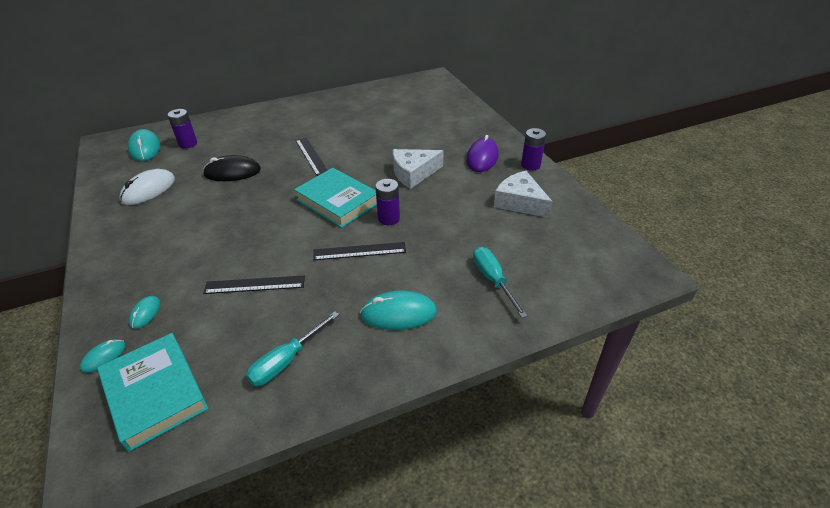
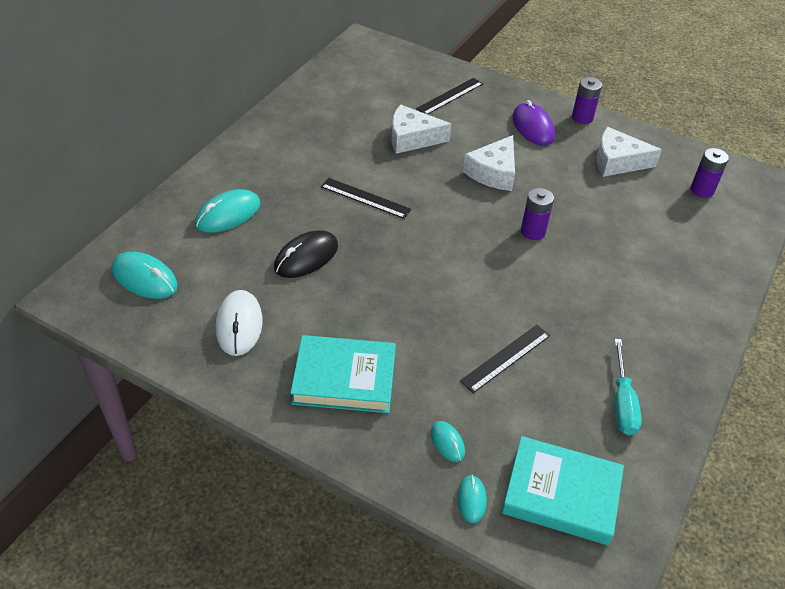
camera: 40 degrees left, 5 degrees up
(188, 144) = (193, 247): purple battery -> purple battery (702, 190)
(337, 201) = (463, 237): turquoise book -> turquoise book (344, 378)
(359, 251) = (550, 276): black ruler -> black ruler (450, 96)
(388, 135) = (412, 138): none -> white cheese
(398, 313) = (651, 314): turquoise mouse -> turquoise mouse (228, 214)
(493, 280) = (681, 246): turquoise screwdriver -> none

